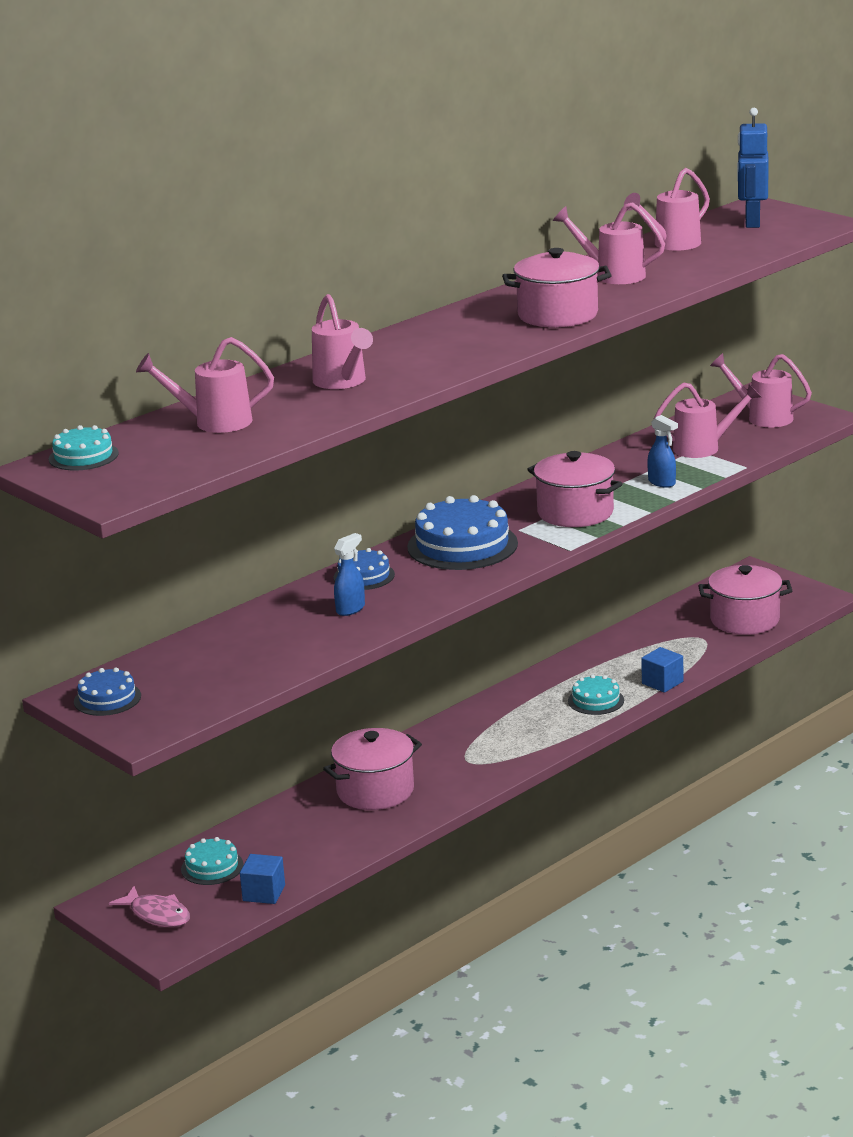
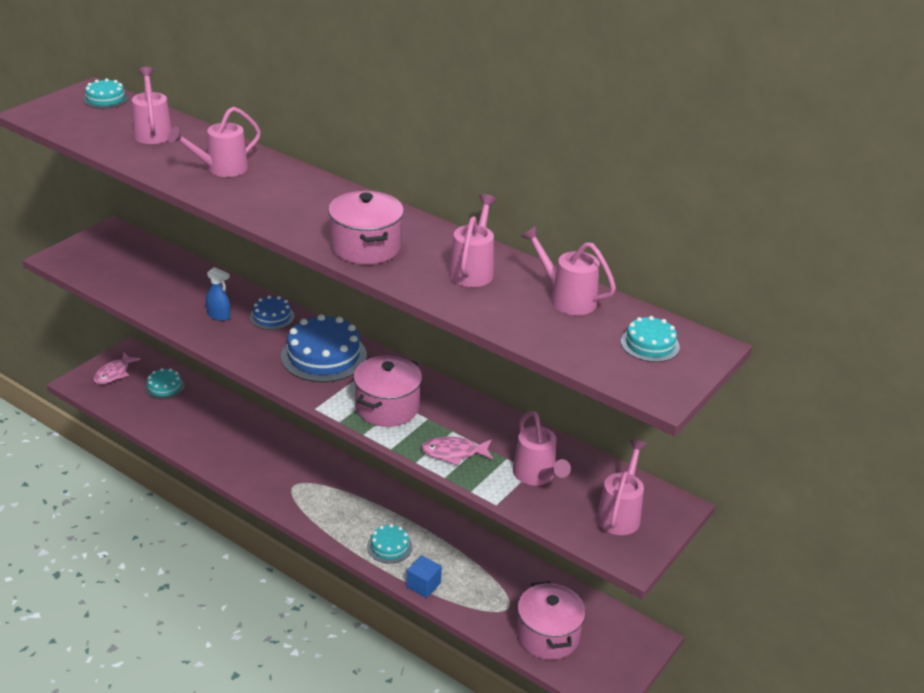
camera: 75 degrees right, 10 degrees up
(107, 699) = (105, 241): blue cake -> none
(264, 893) = (131, 411): blue cube -> none
(375, 791) = (253, 444): pink pot -> none
(662, 482) = (453, 453): blue spray bottle -> pink fish
(752, 222) = (650, 344): blue robot -> turquoise cake

